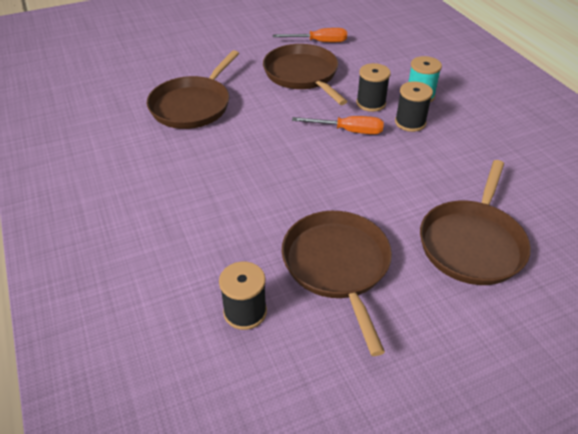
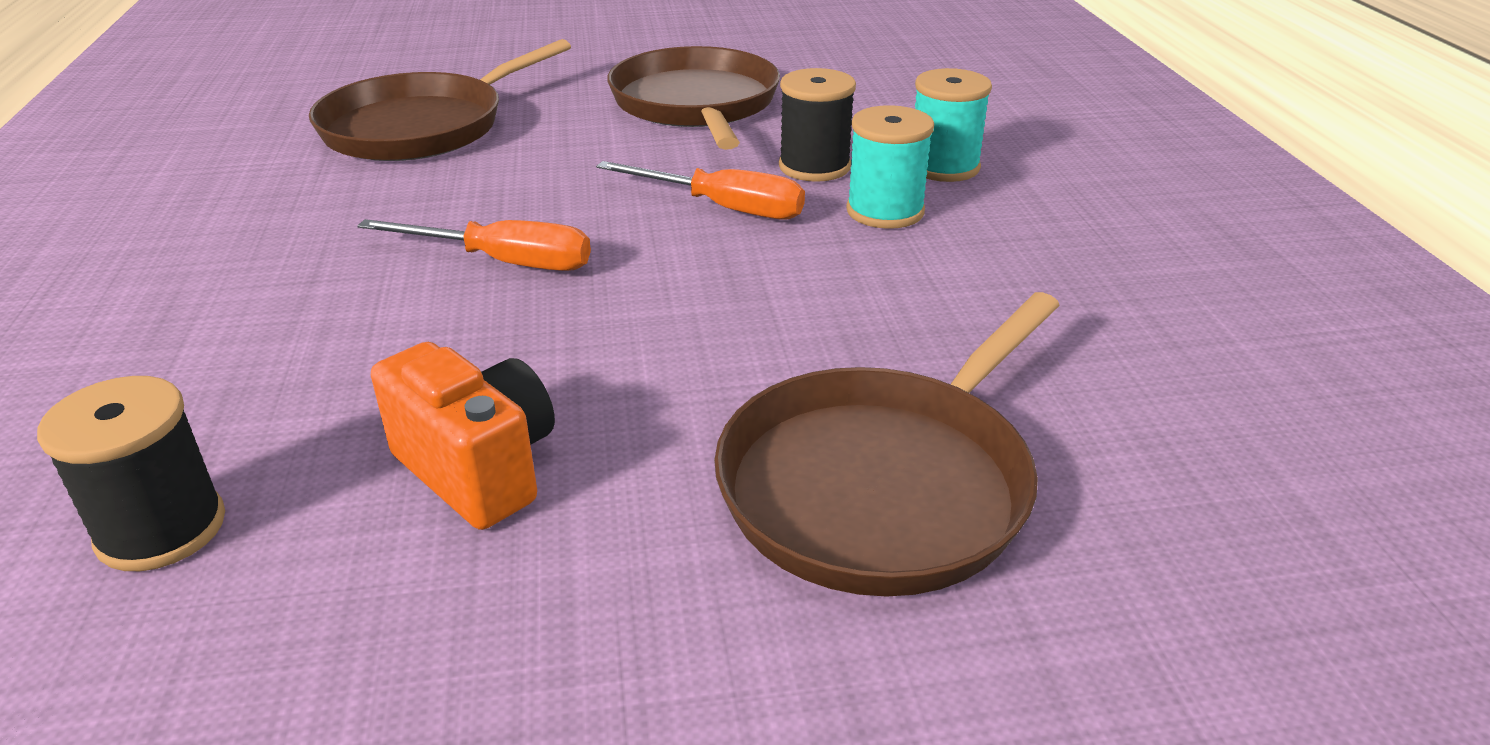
camera: 15 degrees right, 10 degrees down
(319, 42) = (775, 58): orange screwdriver -> orange screwdriver (504, 262)
(337, 265) = (478, 469): brown pan -> orange camera
(410, 122) = (885, 211): black spool -> turquoise spool

